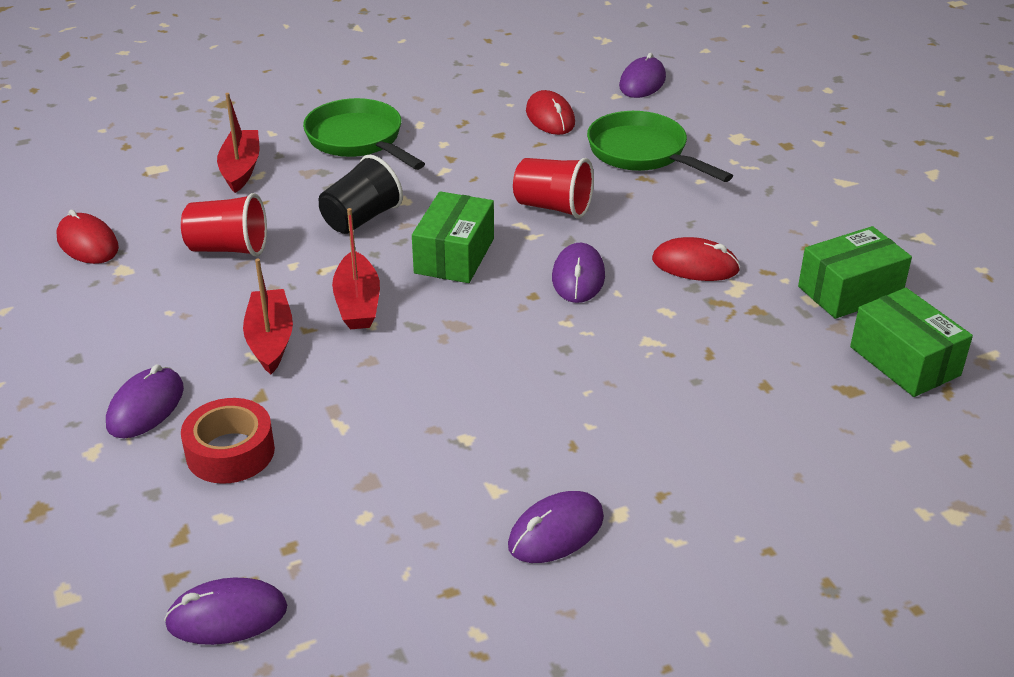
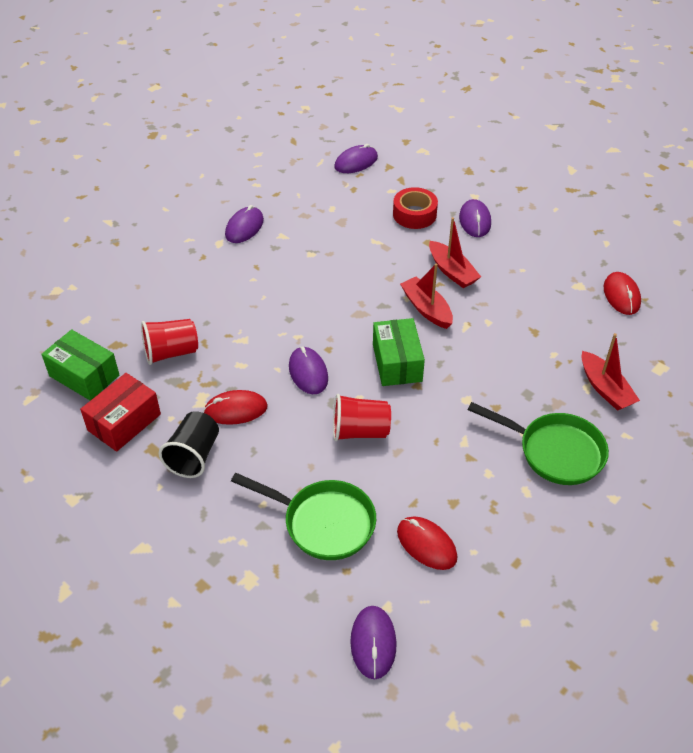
camera: 155 degrees right, 10 degrees up
(87, 243) = (621, 295): red mouse -> red mouse turned 60 degrees clockwise
(228, 248) = (537, 320): red cup -> red cup (171, 352)
(361, 219) = (481, 372): black cup -> black cup (194, 455)
(850, 291) = (124, 422): green box -> red box

